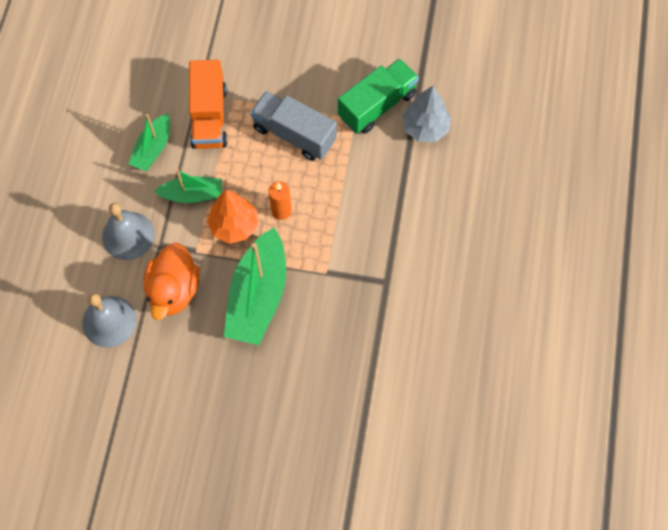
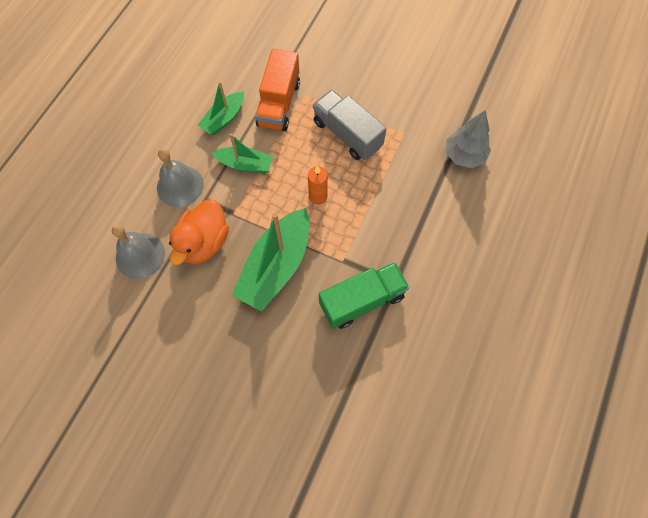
camera: 15 degrees right, 0 degrees up
(234, 225) = (273, 199): orange tree -> none
(377, 105) = (426, 127): green truck -> green truck (362, 300)

